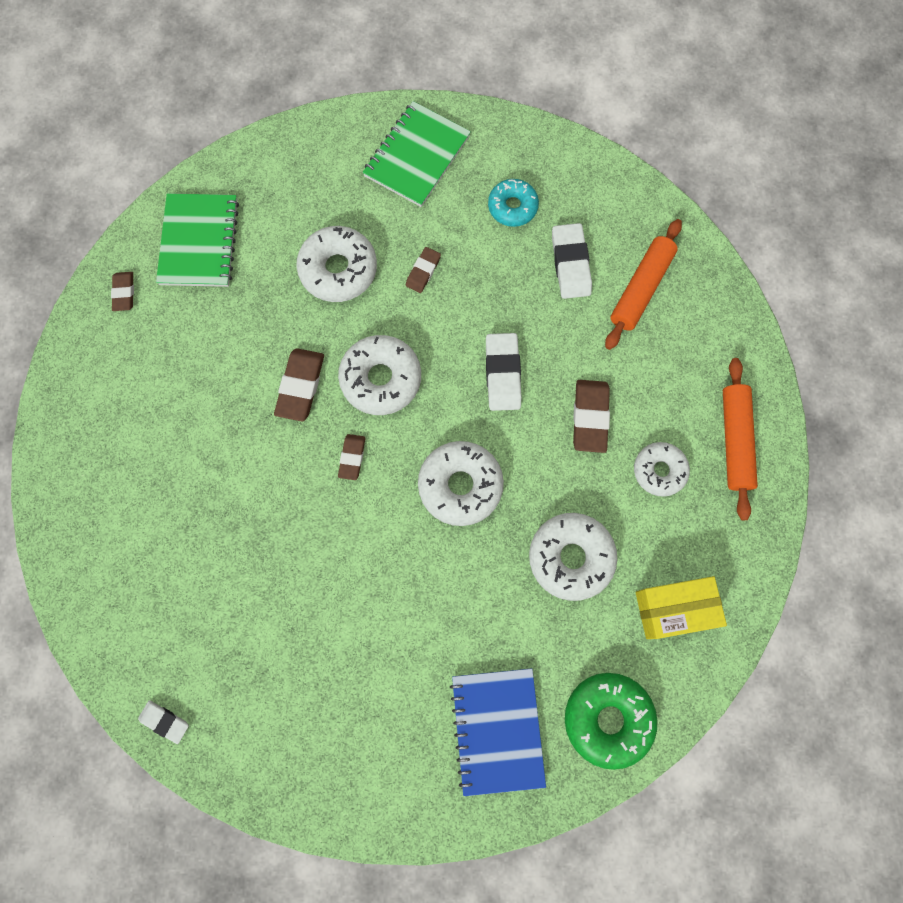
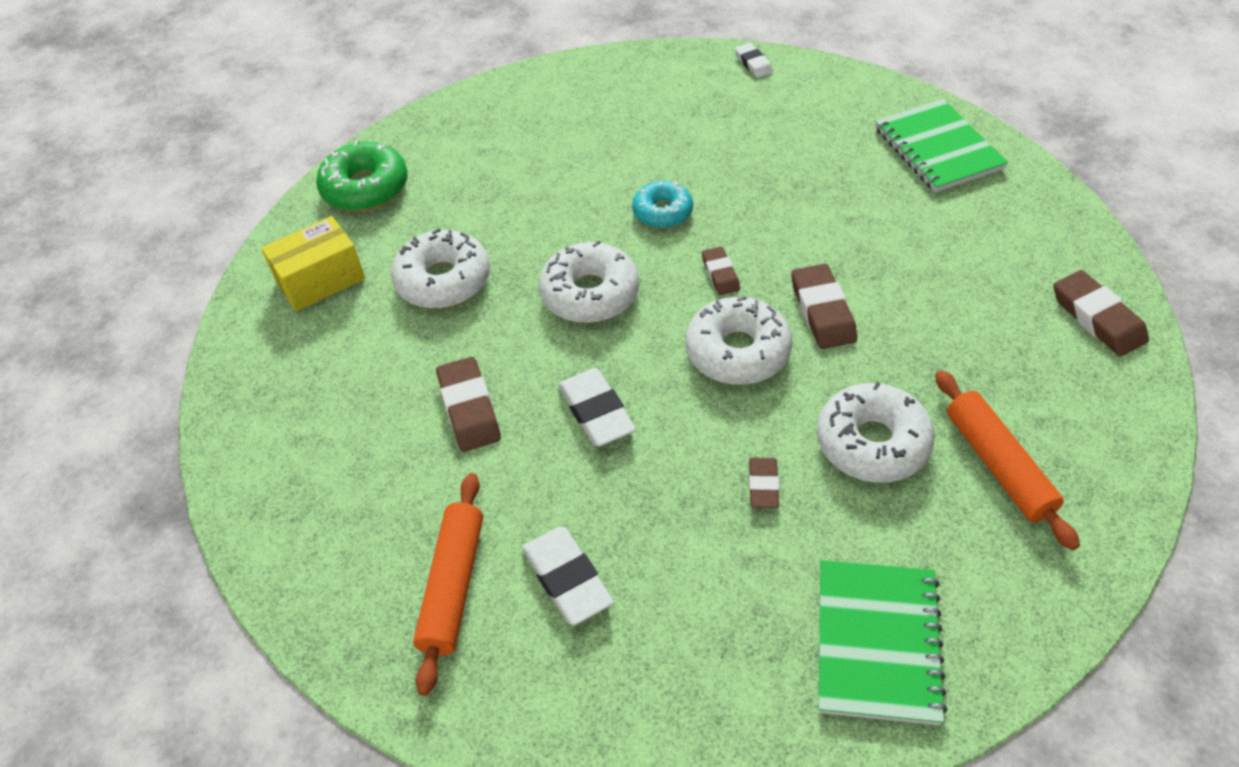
camera: 160 degrees right, 25 degrees down
(124, 293) = (1097, 318): brown eraser -> brown eraser, size x1.66
(165, 721) = (753, 63): white eraser -> white eraser turned 60 degrees clockwise
(199, 242) = (1067, 403): green notebook -> green notebook (937, 149)
(497, 730) = (465, 149): blue notebook -> none
(512, 207) = (690, 626): turquoise donut -> turquoise donut (662, 212)
(659, 471) = (367, 388): white donut -> none
(735, 440) = (279, 452): orange rolling pin -> orange rolling pin (998, 465)

